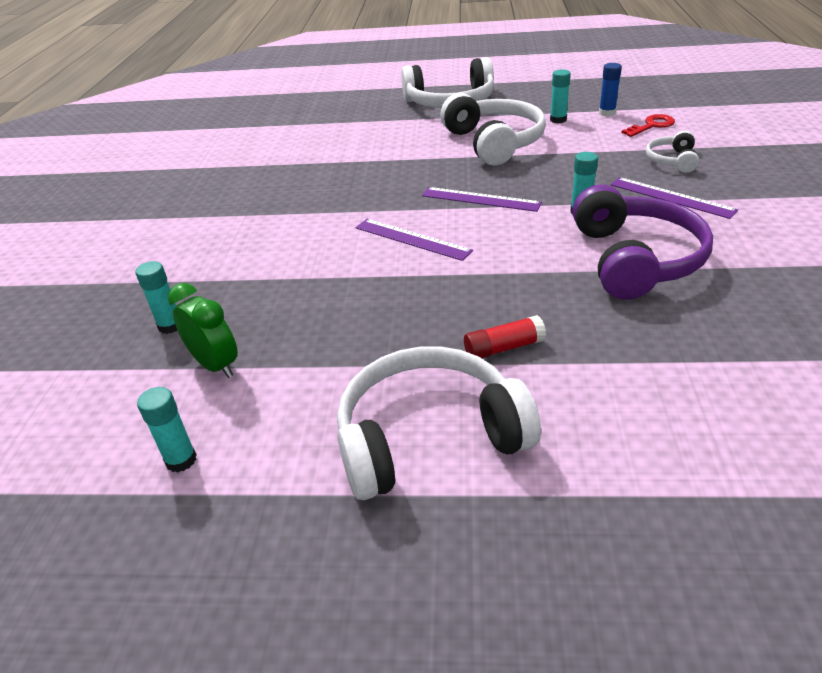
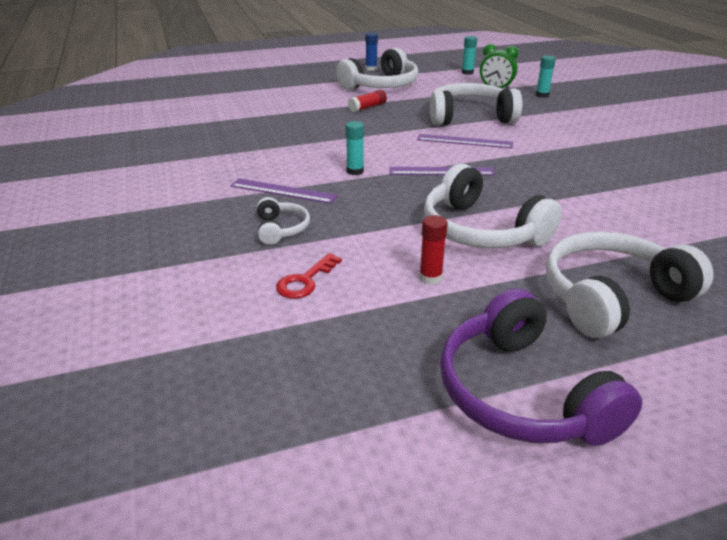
camera: 155 degrees right, 5 degrees down
(354, 287) = (470, 117): none -> white headphones
(558, 120) = (430, 277): turquoise glue stick -> red glue stick
(607, 113) = (370, 300): blue glue stick -> blue glue stick (371, 69)
(635, 259) = (308, 147): purple headphones -> purple headphones (522, 393)

